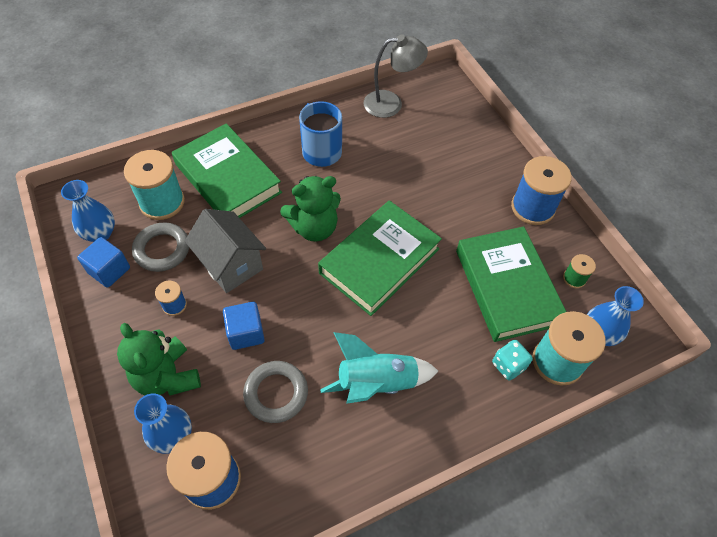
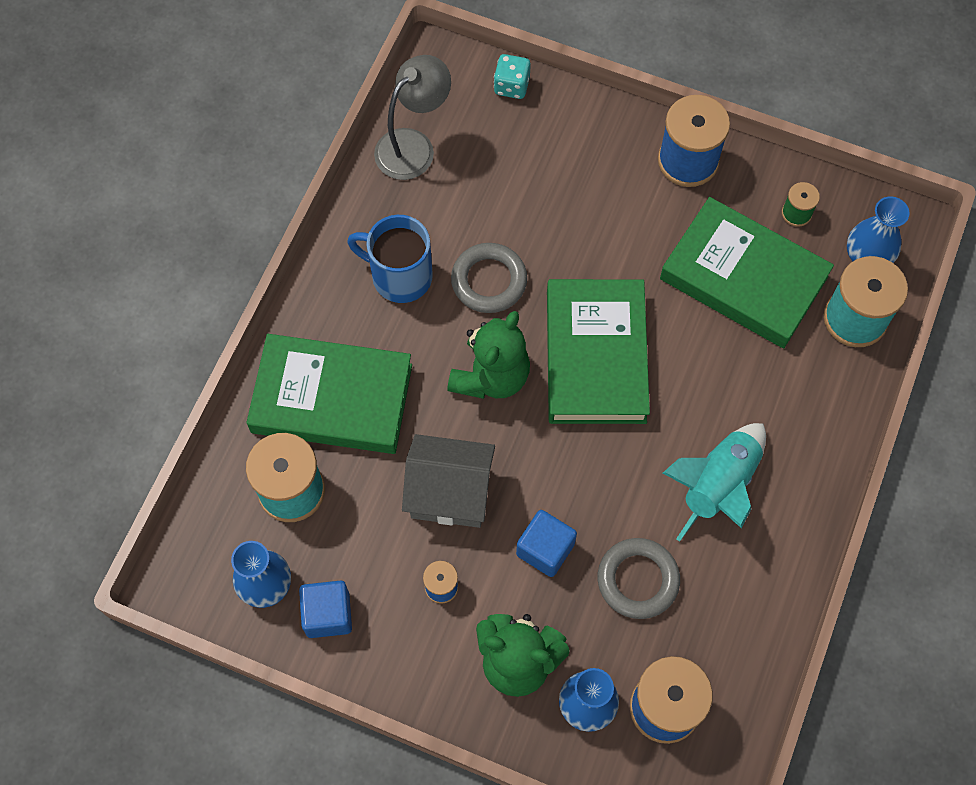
camera: 40 degrees left, 10 degrees up
(162, 249) = (357, 542): grey ring -> grey ring (489, 281)
(508, 365) = (816, 361): turquoise dice -> turquoise dice (511, 86)

